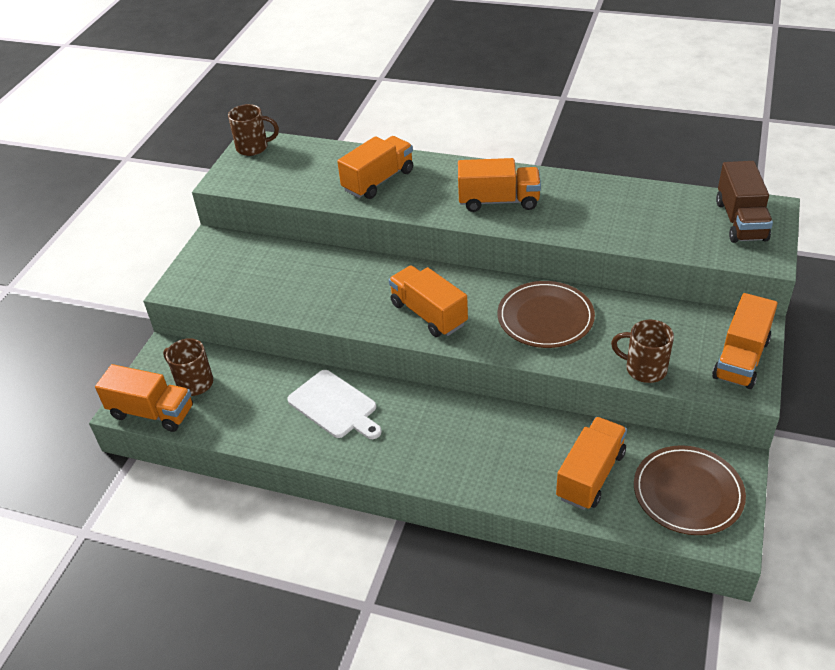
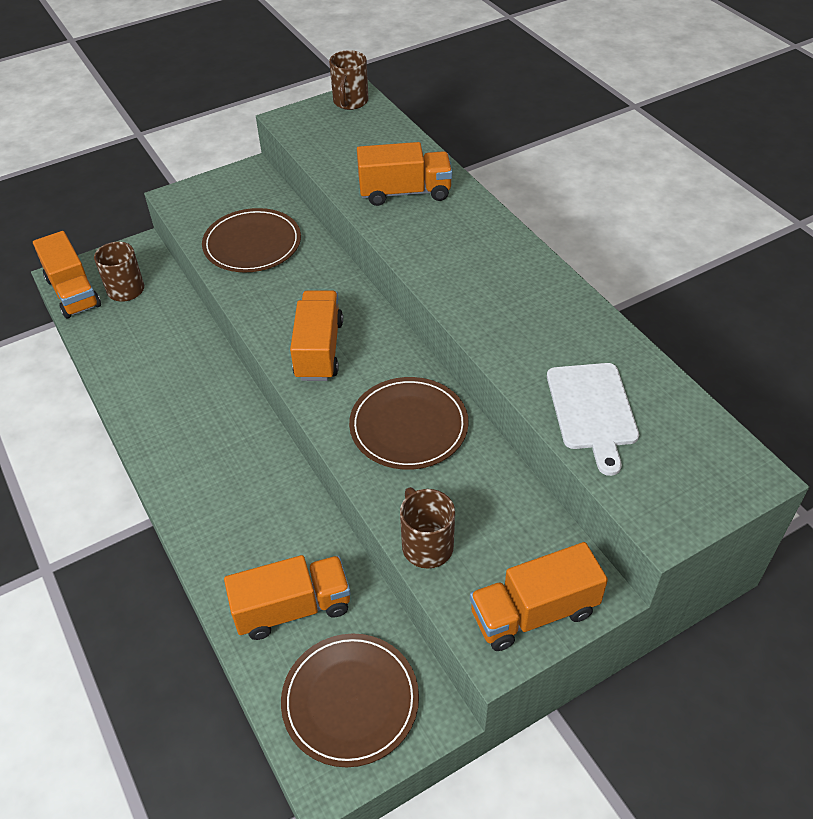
camera: 40 degrees right, 5 degrees up
(253, 147) = (350, 102): brown mug -> brown mug turned 60 degrees clockwise
(285, 283) = (252, 244): none -> brown plate
(335, 406) = (189, 382): white cutting board -> white cutting board (592, 410)
(498, 201) = (479, 278): orange truck -> none
(740, 221) = (696, 463): brown truck -> none

